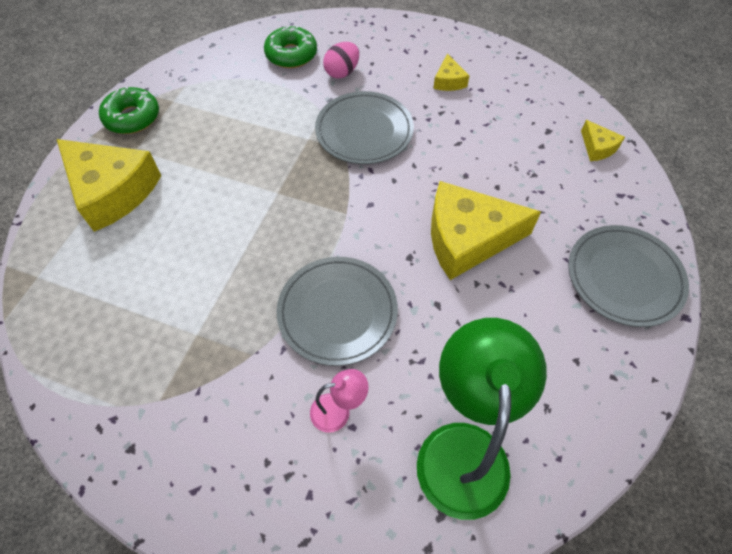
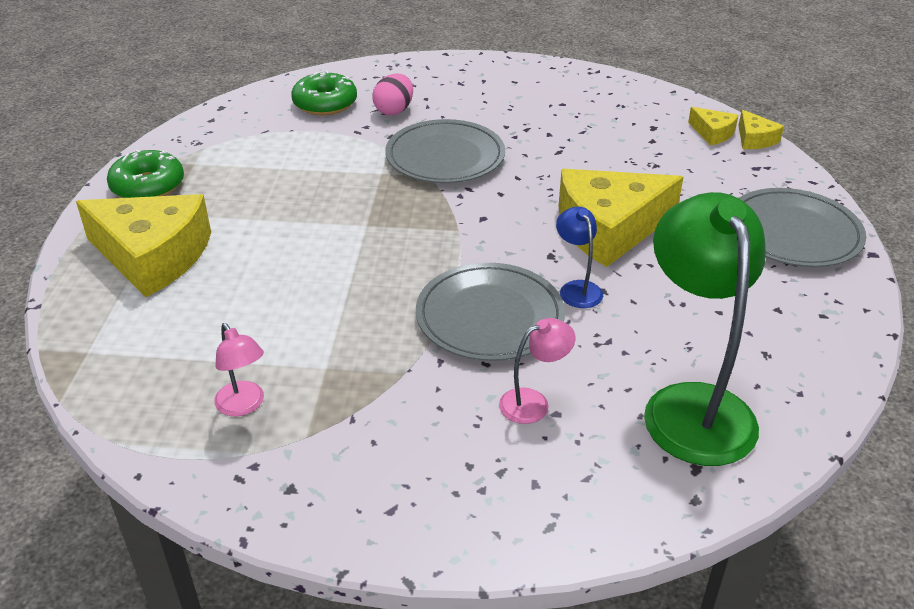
camera: 15 degrees left, 20 degrees down
(126, 358) = (244, 406): none -> pink lamp
(417, 298) = (577, 288): none -> blue lamp
(448, 81) = (522, 102): yellow cheese -> yellow cheese (754, 139)

